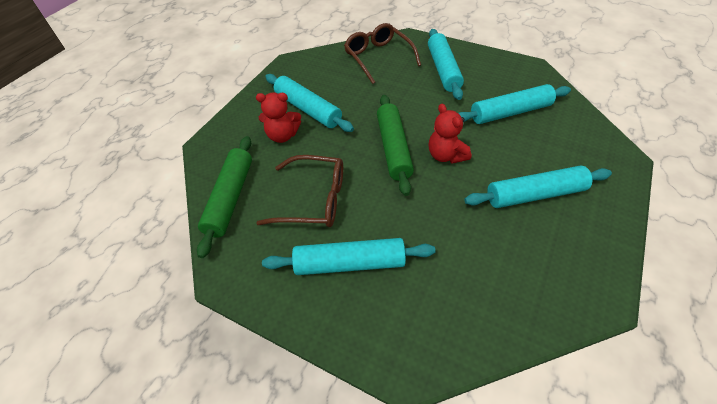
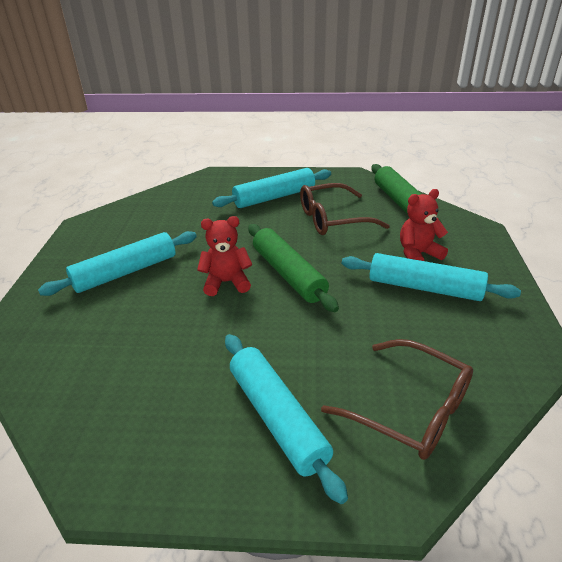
camera: 155 degrees right, 15 degrees down
(445, 155) = (226, 282): red teddy bear -> red teddy bear turned 45 degrees counterclockwise
(510, 112) = (149, 361): turquoise rolling pin -> none

